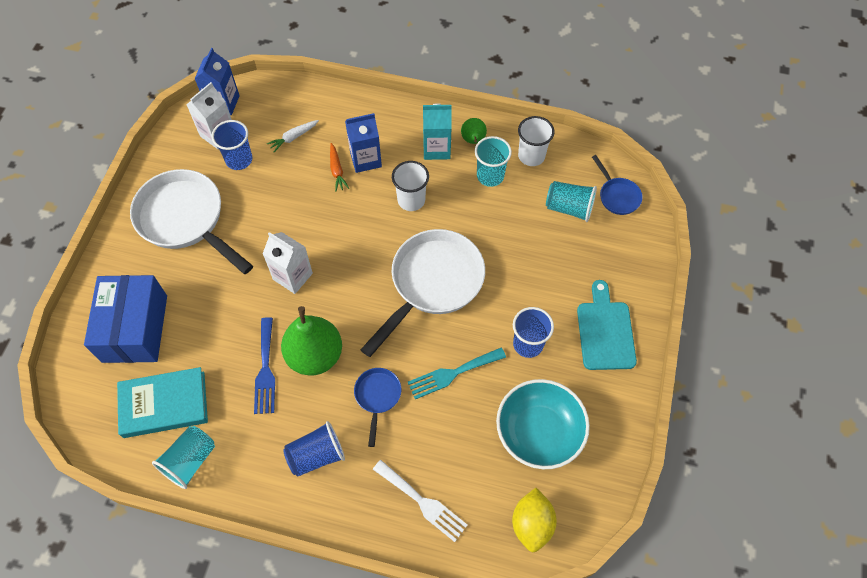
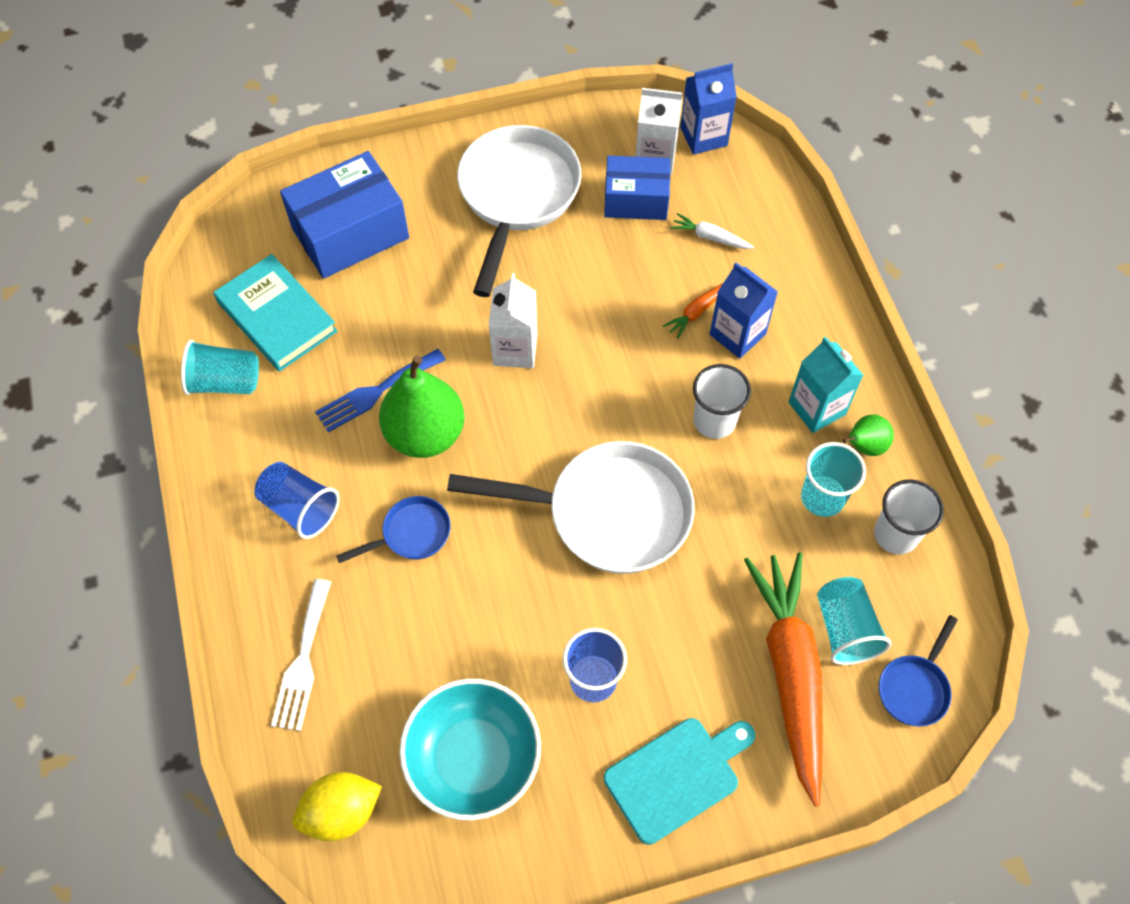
camera: 60 degrees right, 0 degrees up
(239, 160) = (636, 200): blue cup -> blue box
(452, 373) = (493, 606): turquoise fork -> none
(579, 246) = (790, 674): none -> orange carrot

